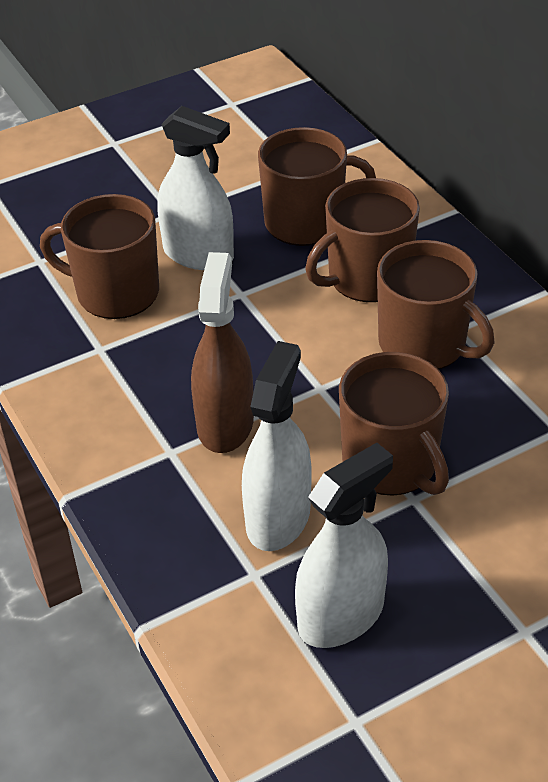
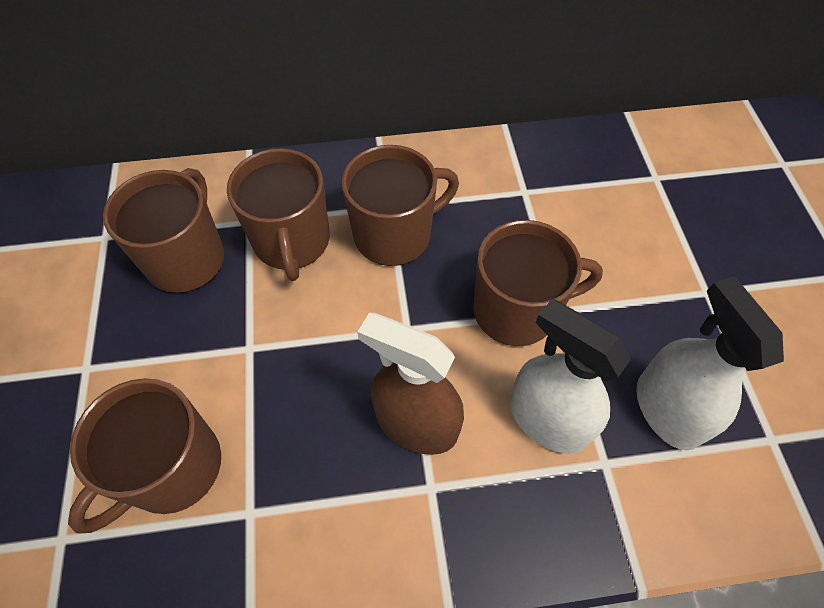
camera: 70 degrees left, 15 degrees up
(198, 254) = (168, 366): white spray bottle -> none

